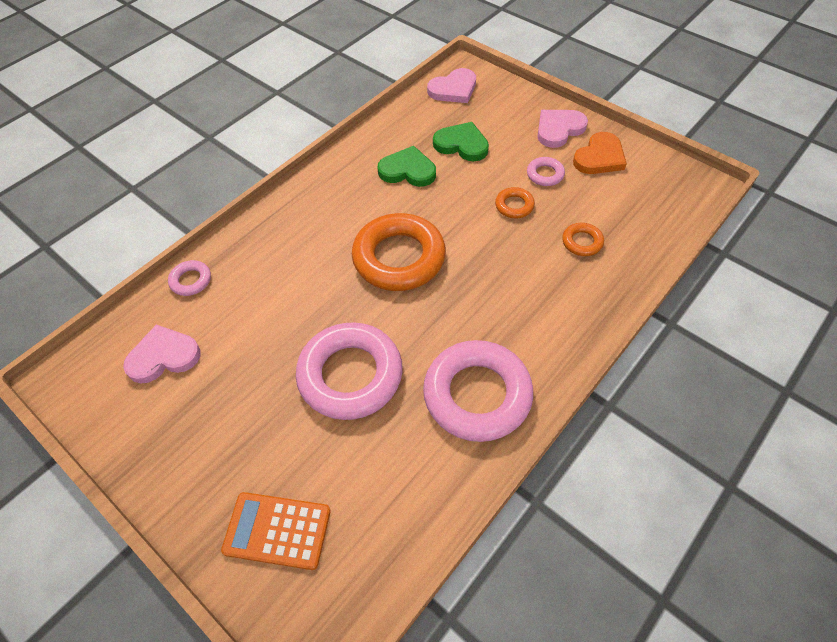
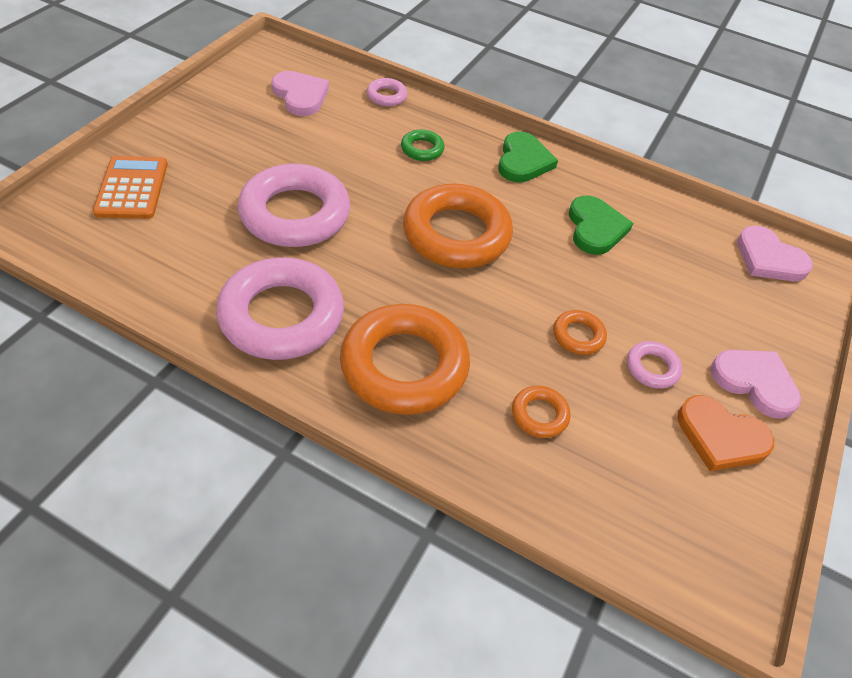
camera: 70 degrees right, 5 degrees down
(282, 264) = (422, 149): none -> green ring
(461, 144) = (666, 275): green heart -> green heart (523, 161)
(535, 314) = (404, 366): none -> orange ring

